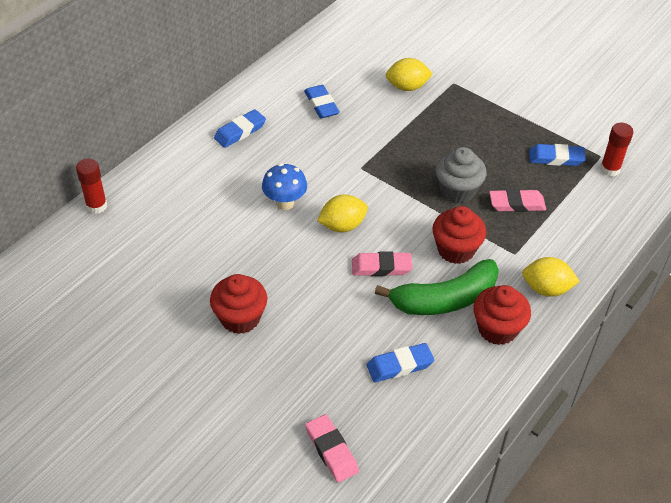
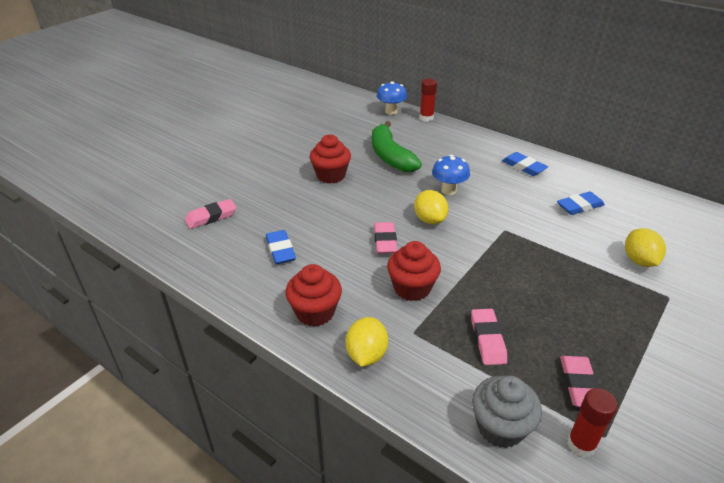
camera: 90 degrees right, 10 degrees down
(66, 244) = (391, 111): none -> blue mushroom
(444, 299) = (350, 278): green banana -> green banana (390, 156)
(457, 190) = (494, 293): grey cupcake -> grey cupcake (500, 427)
(556, 158) = (579, 384): blue eraser -> pink eraser

